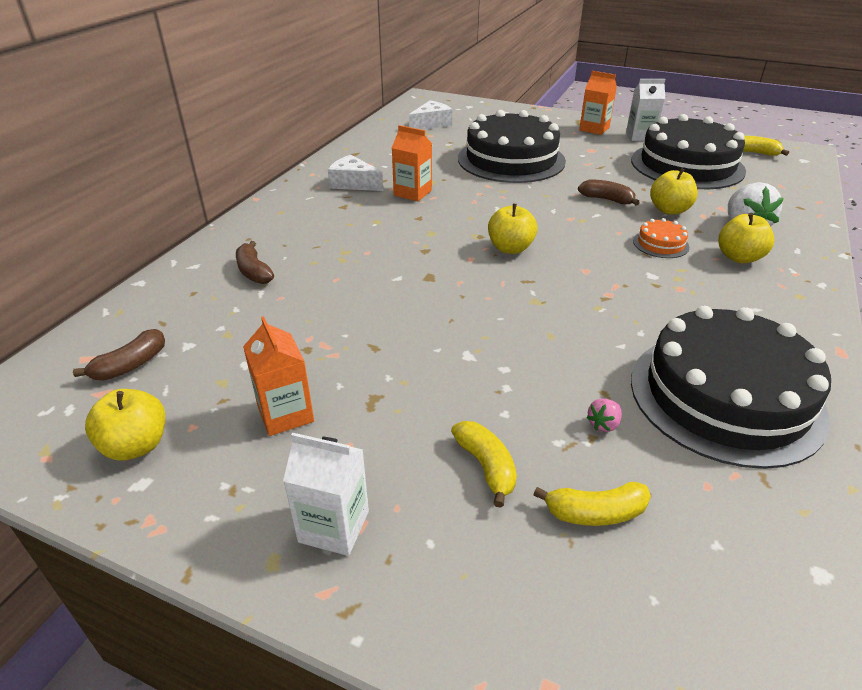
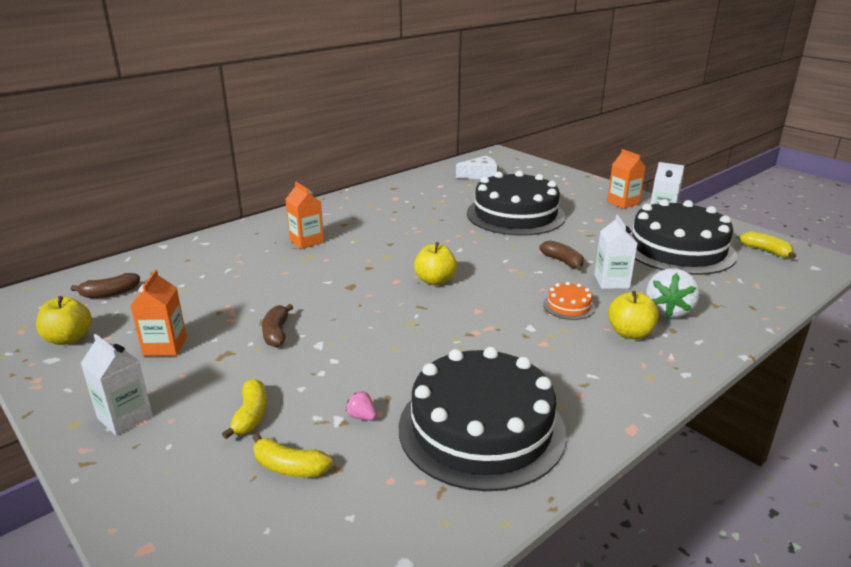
camera: 25 degrees right, 10 degrees down
(254, 272) = (237, 255): brown banana -> brown banana (276, 333)
(353, 183) = (368, 209): white cheese -> none
(412, 193) = (405, 225): orange carton -> orange carton (306, 241)
(603, 424) = (362, 416): pink strawberry -> pink strawberry turned 60 degrees clockwise
(669, 210) = (611, 281): yellow apple -> white carton

